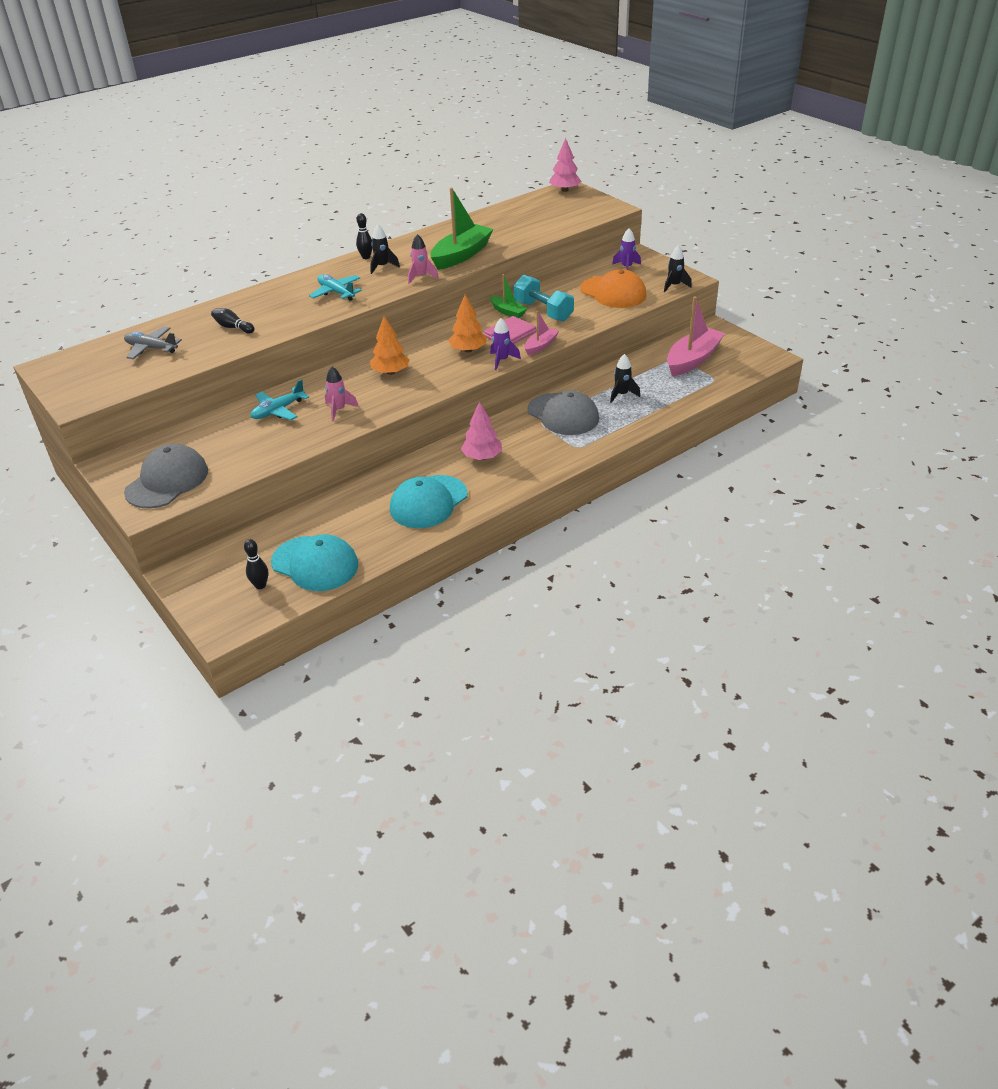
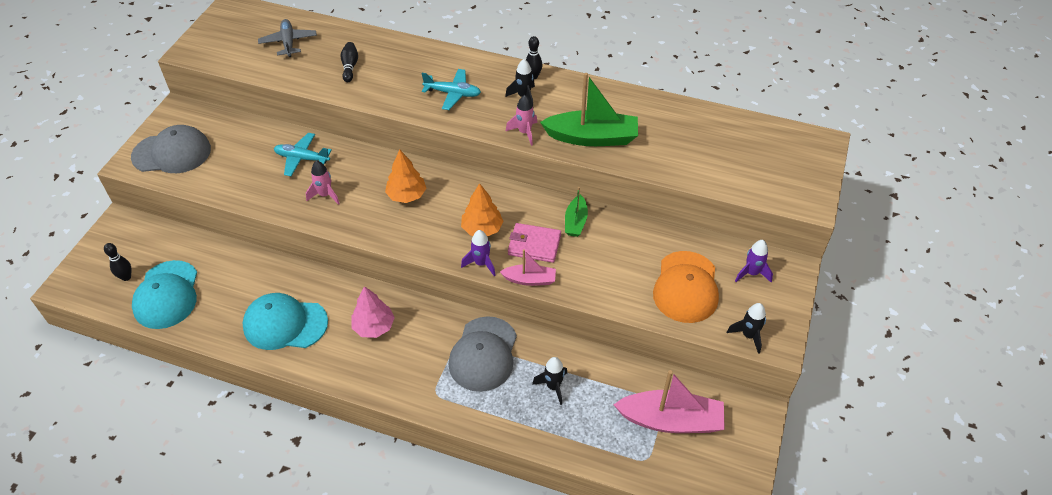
camera: 55 degrees right, 10 degrees up
(336, 292) = (453, 93): turquoise plane -> turquoise plane turned 90 degrees clockwise
(543, 311) = (598, 248): turquoise dumbbell -> none
(564, 190) = (813, 142): pink tree -> none

